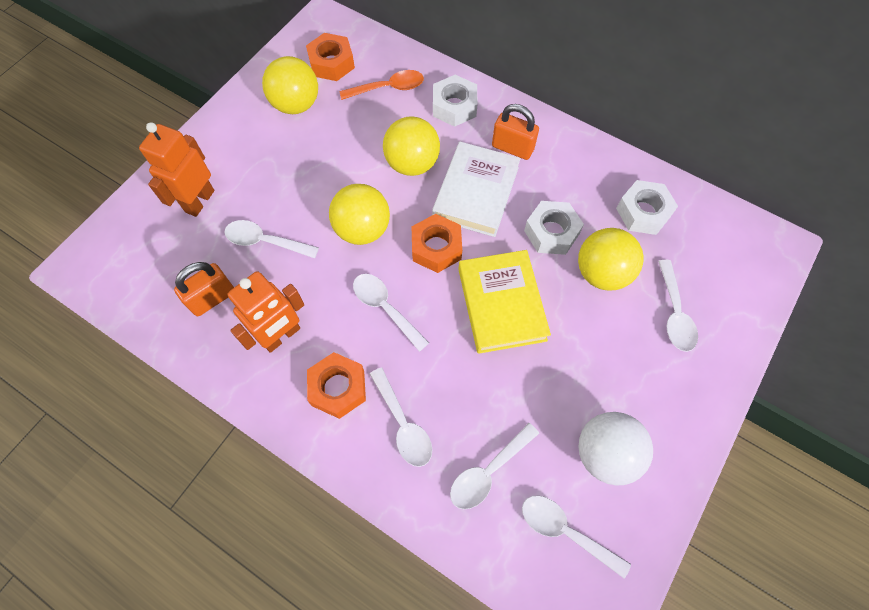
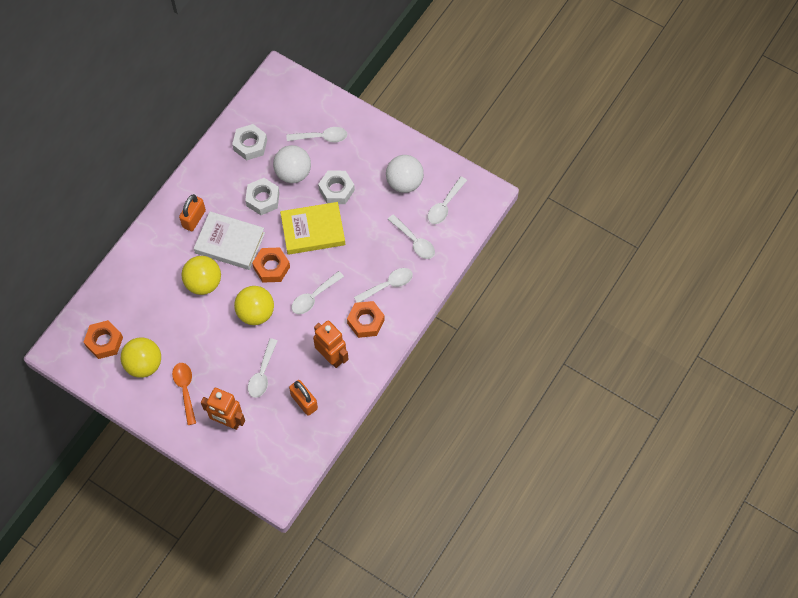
camera: 90 degrees left, 0 degrees up
(388, 88) = (133, 300): orange spoon -> orange spoon (185, 390)
(454, 106) = (154, 255): white nut -> white nut (336, 190)
(602, 273) = (293, 173): yellow ball -> white ball

